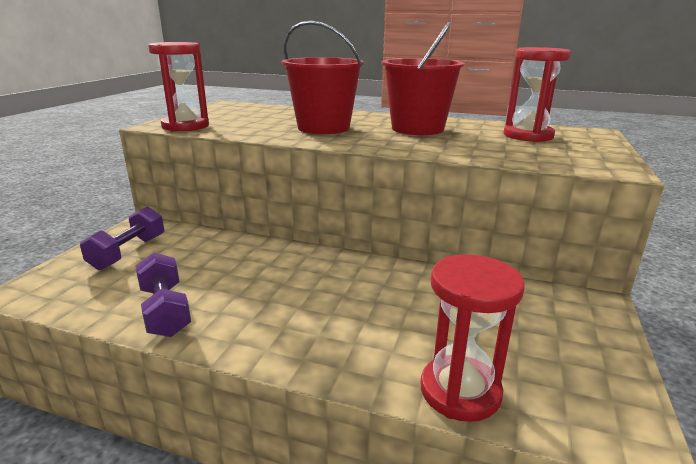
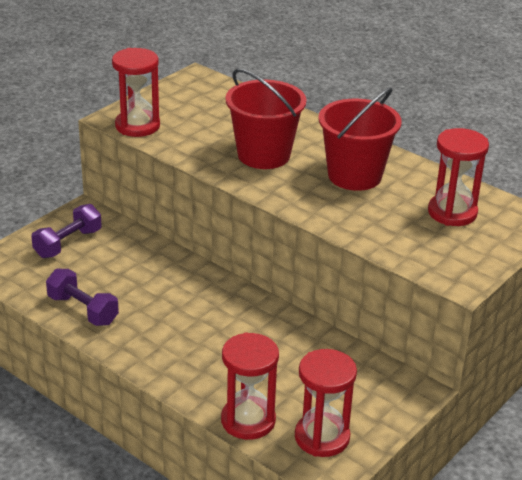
camera: 20 degrees right, 10 degrees up
(165, 311) = (83, 310): purple dumbbell -> purple dumbbell turned 45 degrees counterclockwise
(566, 385) = (322, 437): none -> red hourglass

